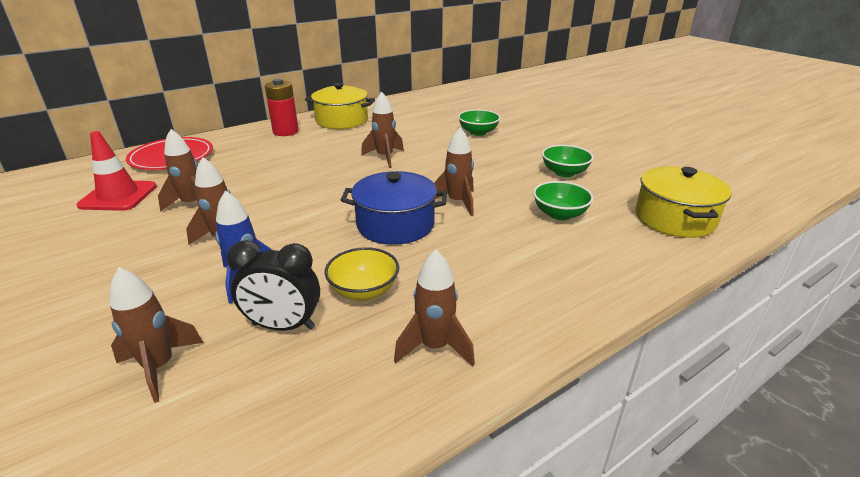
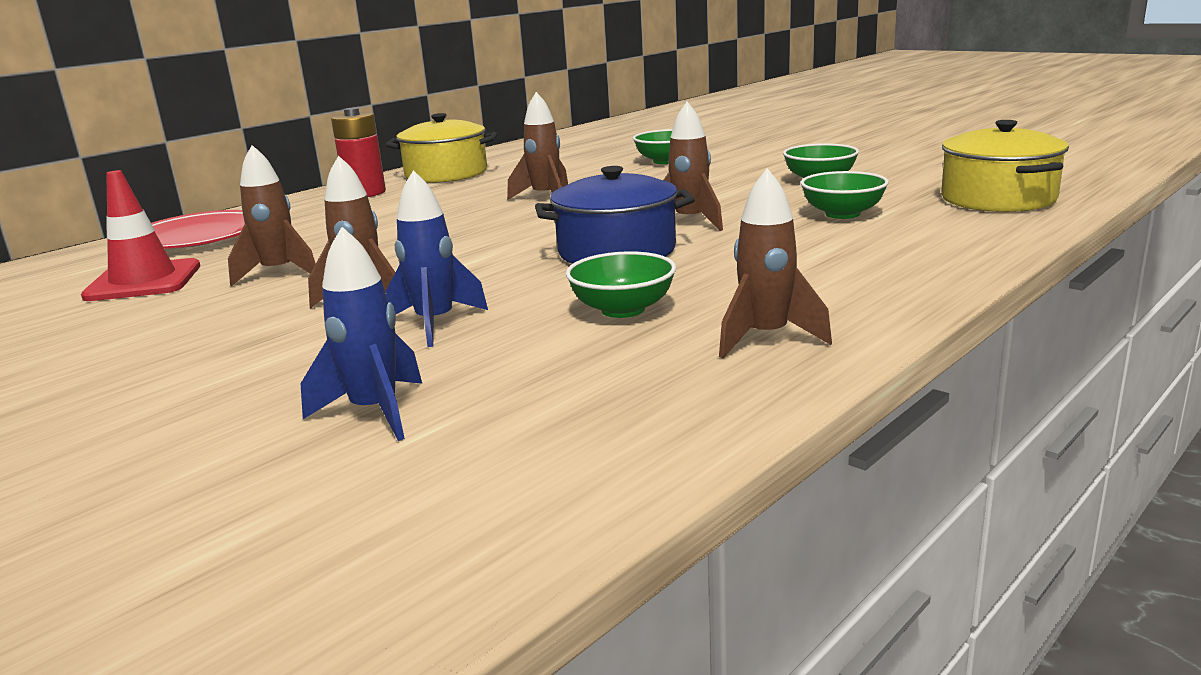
camera: 10 degrees left, 10 degrees down
(159, 367) = (375, 412): brown rocket -> blue rocket
(283, 326) = (531, 353): black clock -> none
(364, 291) = (623, 309): yellow bowl -> green bowl

